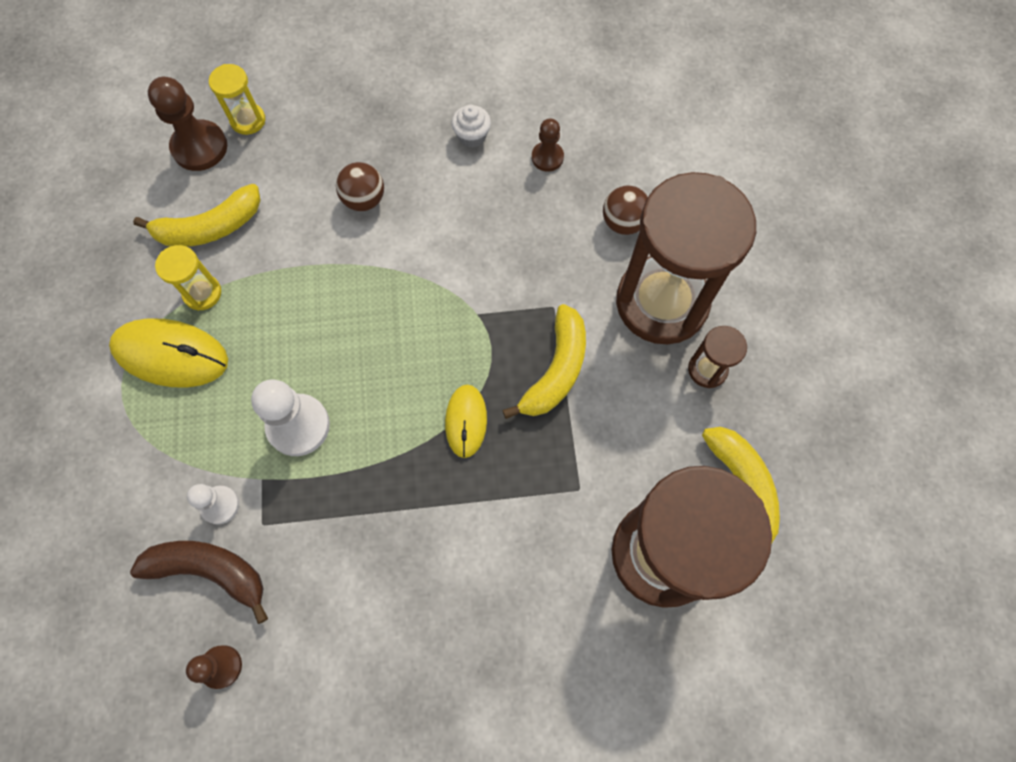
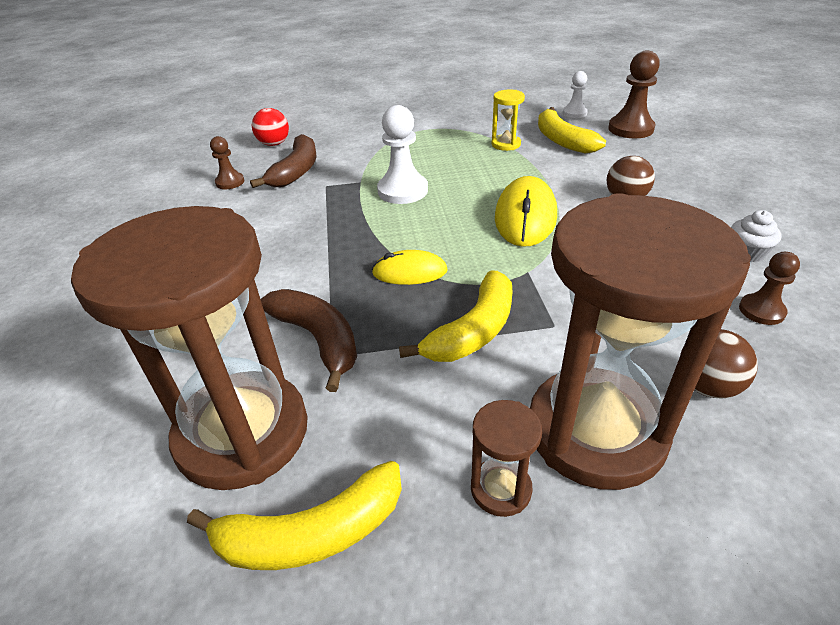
camera: 90 degrees right, 30 degrees down
(104, 621) = (274, 144): none -> red ball
(171, 354) = (454, 140): yellow mouse -> yellow mouse (525, 217)
(220, 505) = (342, 169): white pawn -> white pawn (574, 113)
(248, 120) = (670, 142): yellow hourglass -> none
(556, 370) = (473, 331): yellow banana -> yellow banana turned 75 degrees counterclockwise
(558, 504) = (318, 339): none -> brown banana

